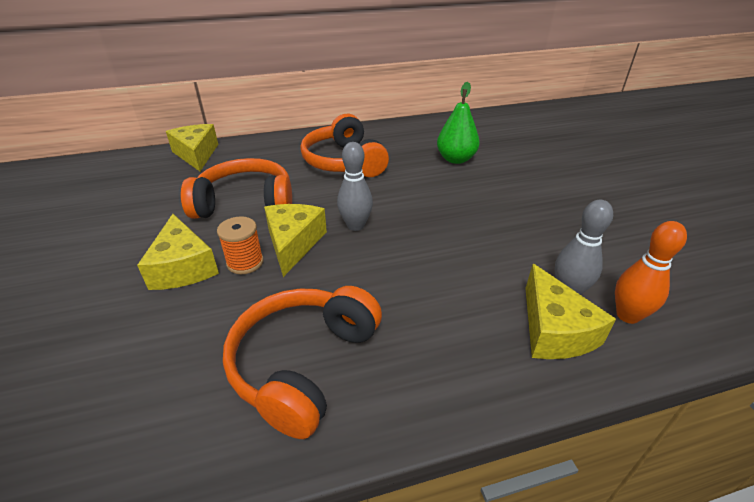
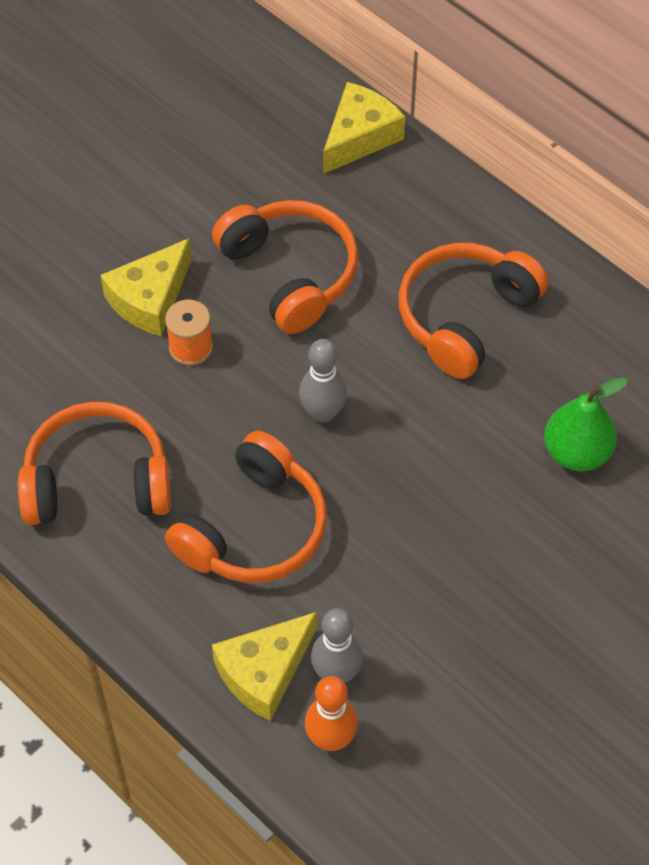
camera: 60 degrees right, 20 degrees up
(293, 243) = (249, 371): yellow cheese -> none
(420, 288) = (253, 528): none -> orange headphones

